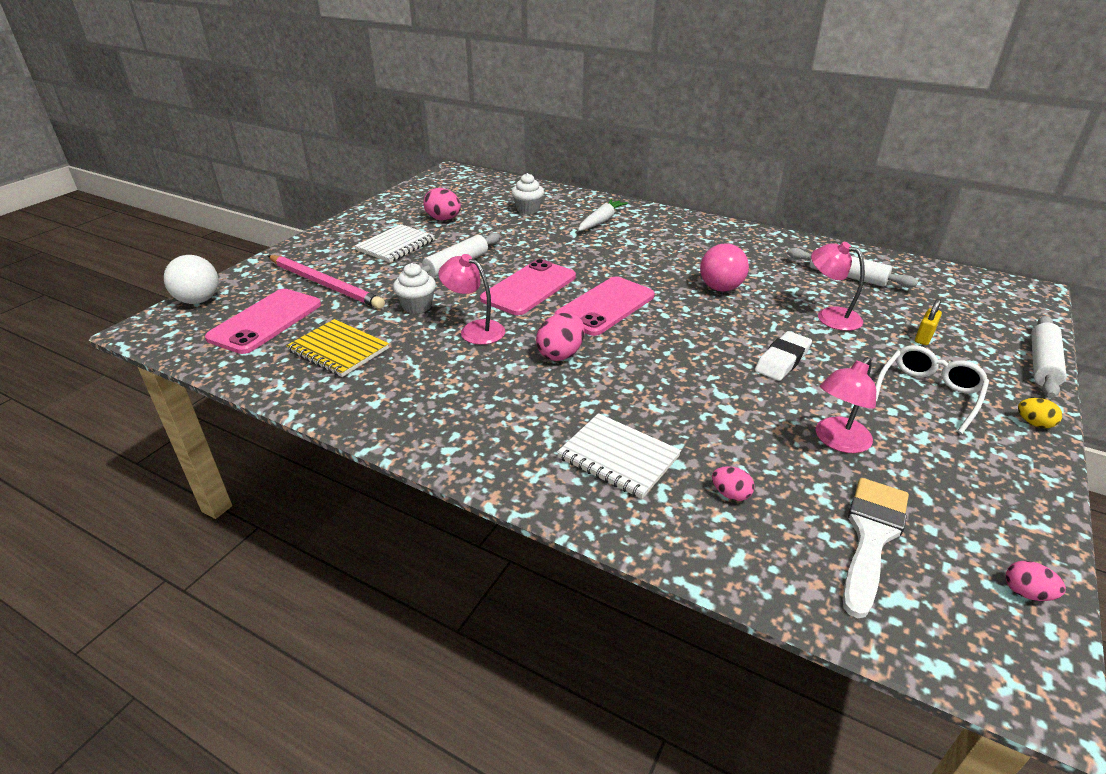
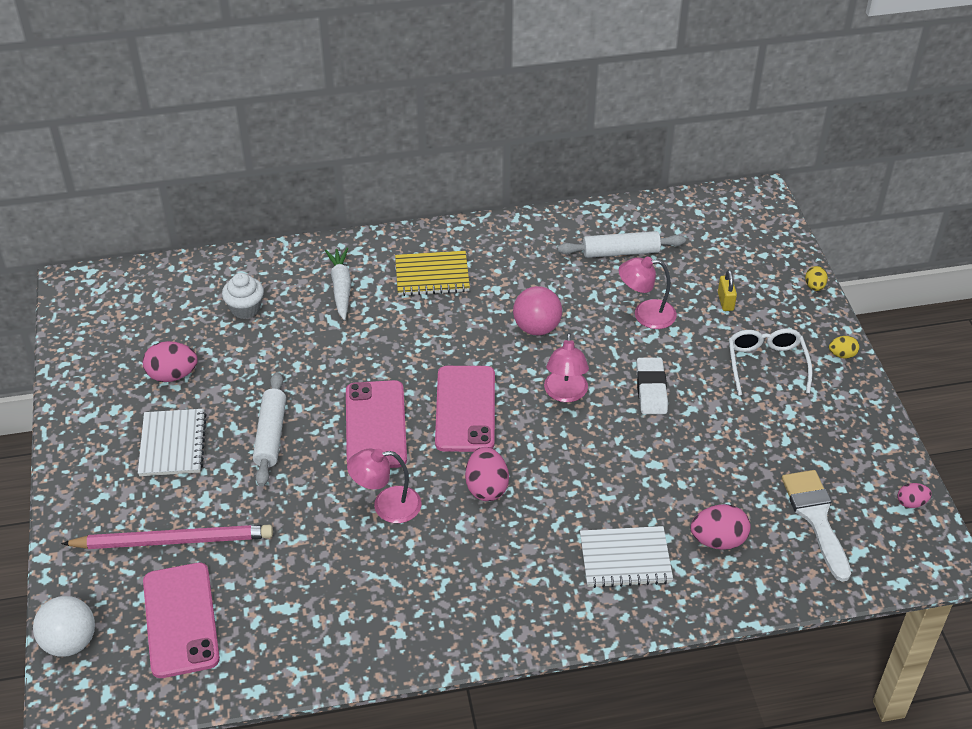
camera: 40 degrees left, 10 degrees up
(338, 350) = (297, 605): yellow notebook -> yellow notebook (432, 275)
(417, 306) = (301, 511): white cupcake -> none
(730, 494) = (718, 540): pink egg -> pink egg, size x1.76
(837, 441) = (744, 450): pink lamp -> pink lamp (565, 394)
(1042, 364) = (814, 286): white rolling pin -> yellow egg

